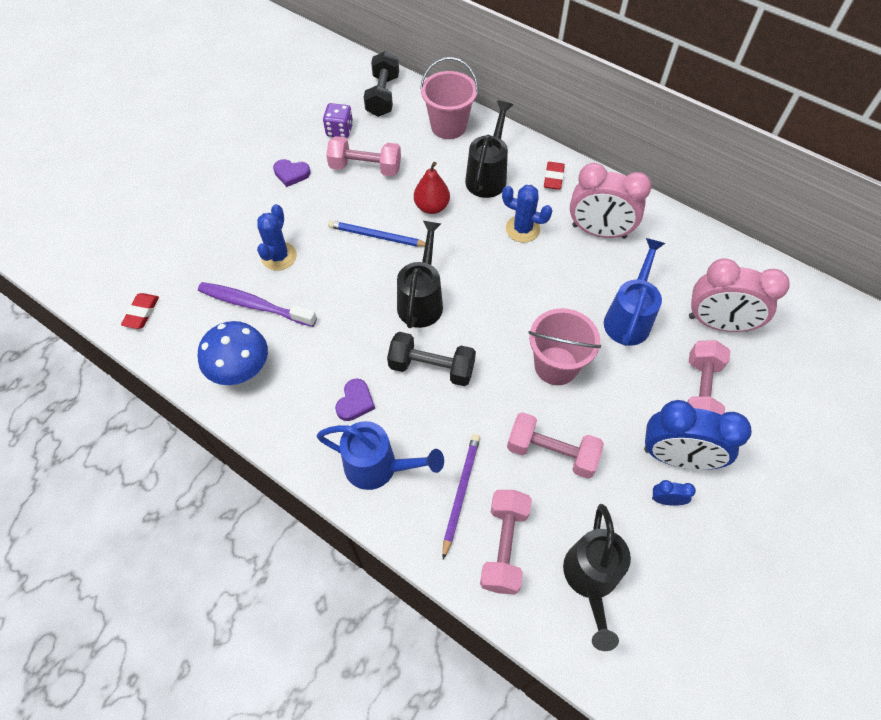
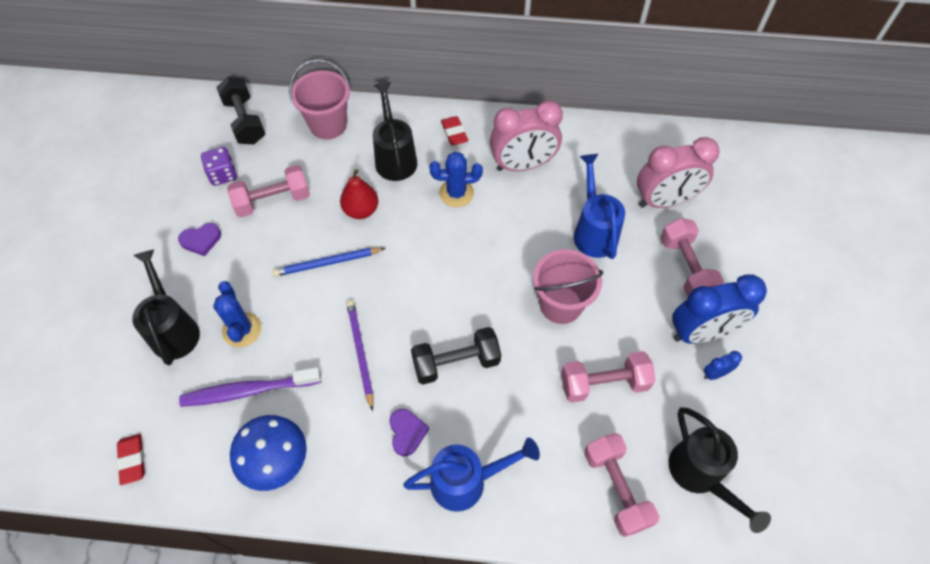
camera: 30 degrees left, 0 degrees up
(421, 301) = (408, 305): black watering can -> black watering can (174, 330)
(460, 493) = (551, 463): purple pencil -> purple pencil (360, 353)

